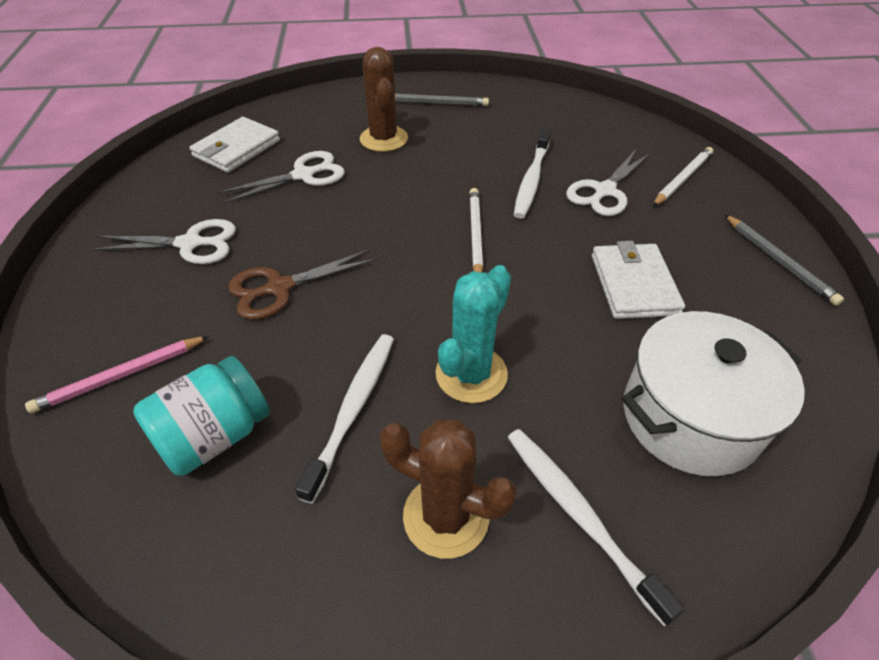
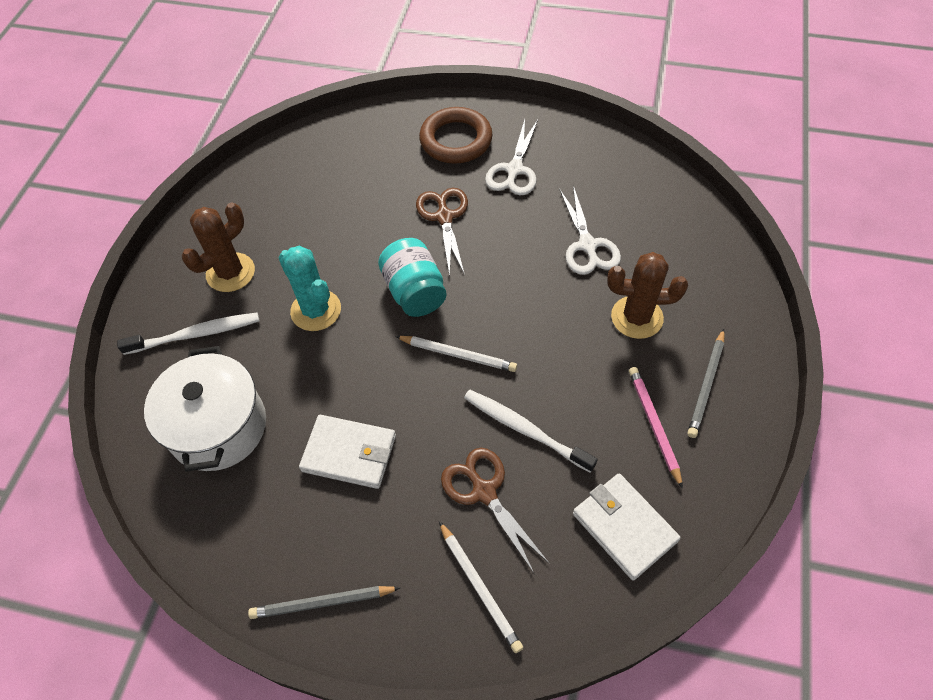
camera: 110 degrees right, 10 degrees up
(121, 376) = (398, 140): pink pencil -> pink pencil (654, 425)
(128, 309) = (456, 140): none -> brown ring
(215, 435) = (334, 180): turquoise jar -> turquoise jar (414, 292)
(237, 148) = (646, 202): white wallet -> white wallet (624, 527)
(353, 409) = (320, 243): white toothbrush -> none
(604, 191) = (484, 491): white scissors -> brown scissors

